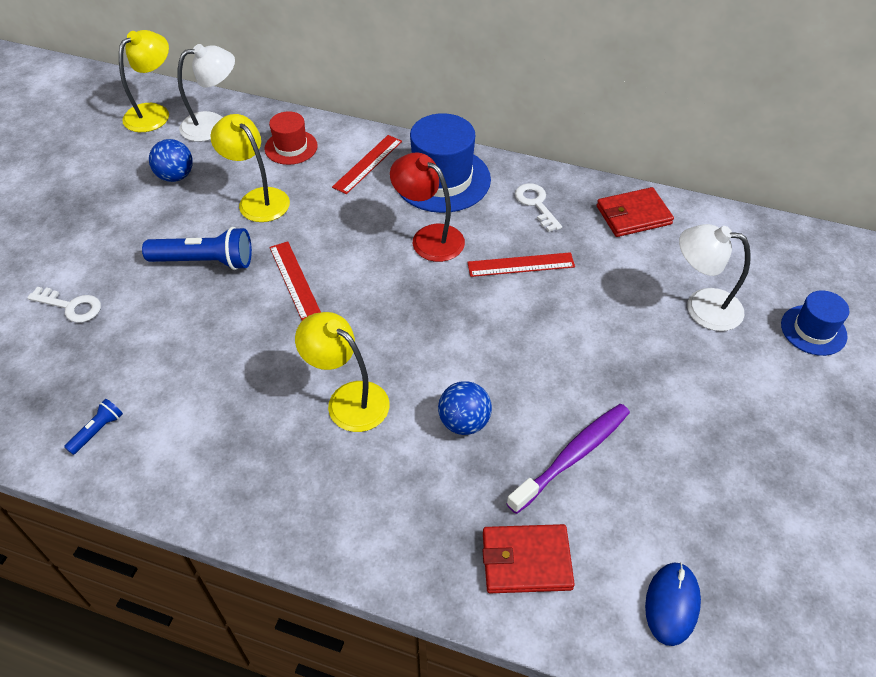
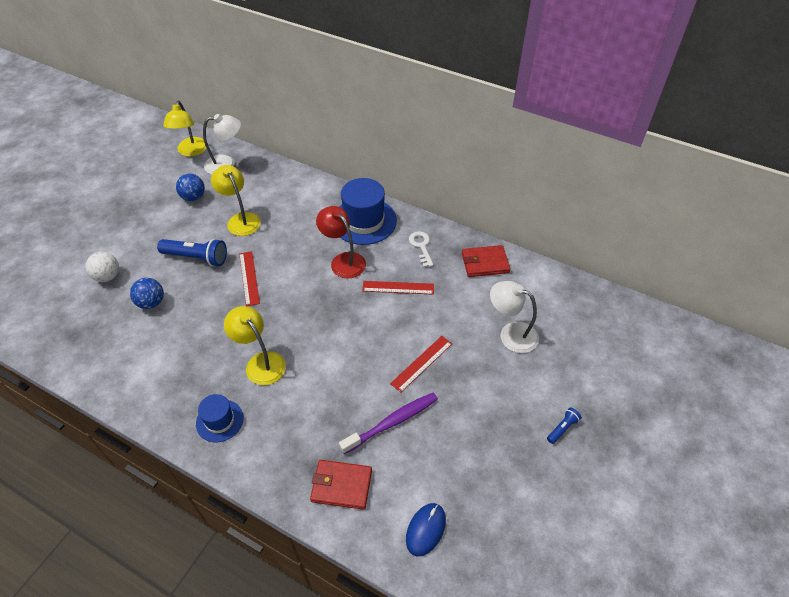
camera: 10 degrees right, 0 degrees up
(71, 306) = (107, 276): white key -> white ball
(97, 431) = (103, 359): blue flashlight -> blue flashlight (562, 428)
(154, 113) = (191, 151): yellow lamp -> yellow lamp turned 135 degrees clockwise
(291, 147) = (272, 186): red hat -> none
(368, 164) = (318, 204): red ruler -> red ruler (421, 363)
(464, 422) = (329, 389): blue ball -> blue ball (151, 302)
(813, 330) = (582, 361): blue hat -> blue hat (219, 420)

